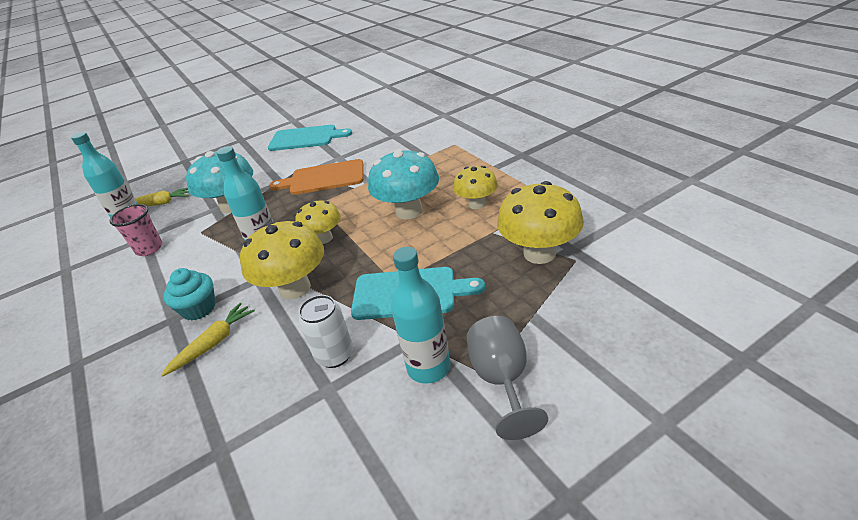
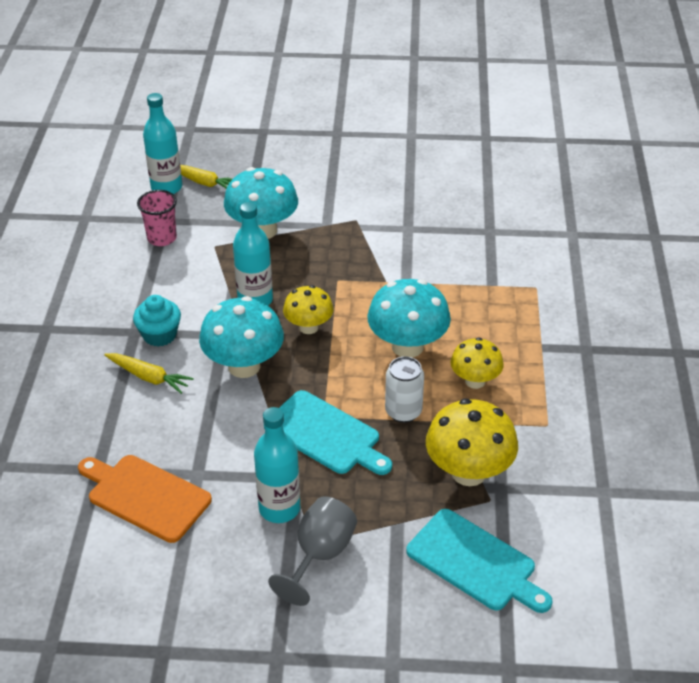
camera: 30 degrees right, 5 degrees up
(213, 343) = (149, 377): yellow carrot -> yellow carrot turned 45 degrees clockwise
(295, 288) = (244, 366): yellow mushroom -> turquoise mushroom
(305, 138) = (400, 175): turquoise cutting board -> turquoise cutting board (475, 562)
(323, 178) = (369, 249): orange cutting board -> orange cutting board (145, 496)
(335, 355) = (224, 450): white can -> white can (403, 411)

